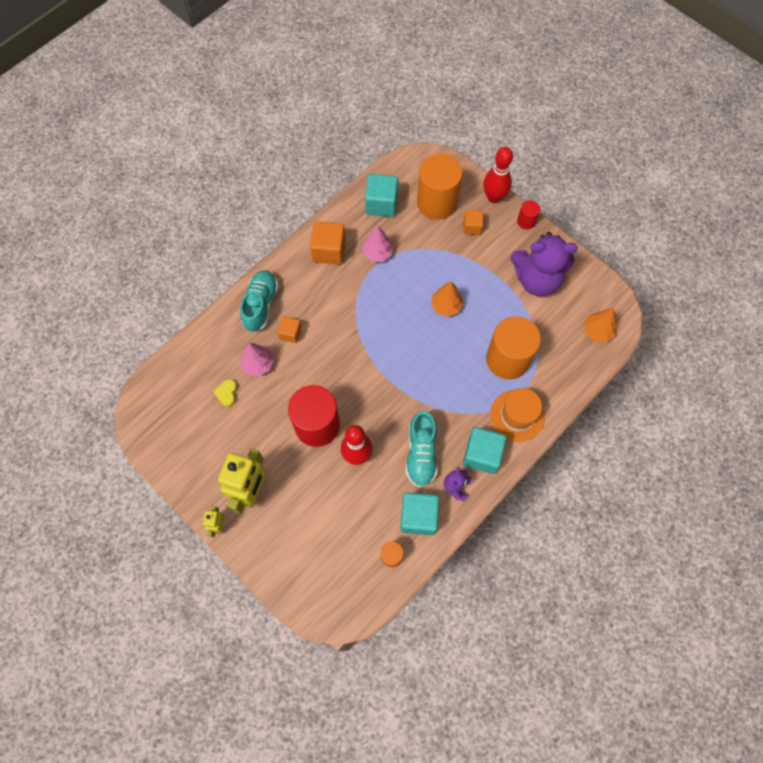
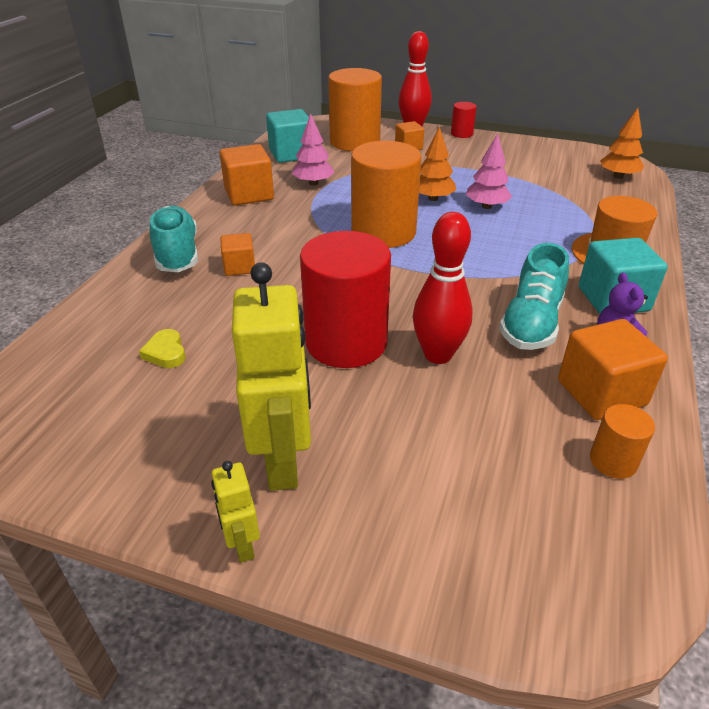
camera: 25 degrees left, 30 degrees down
(258, 364) = (204, 307): pink tree -> pink tree (486, 206)
(418, 517) = (601, 393): turquoise cube -> orange cube
(421, 454) = (531, 323): turquoise shoe -> turquoise shoe turned 45 degrees clockwise
(507, 359) = (548, 216): orange cylinder -> orange cylinder (383, 232)
(536, 279) = (514, 161): purple teddy bear -> none

